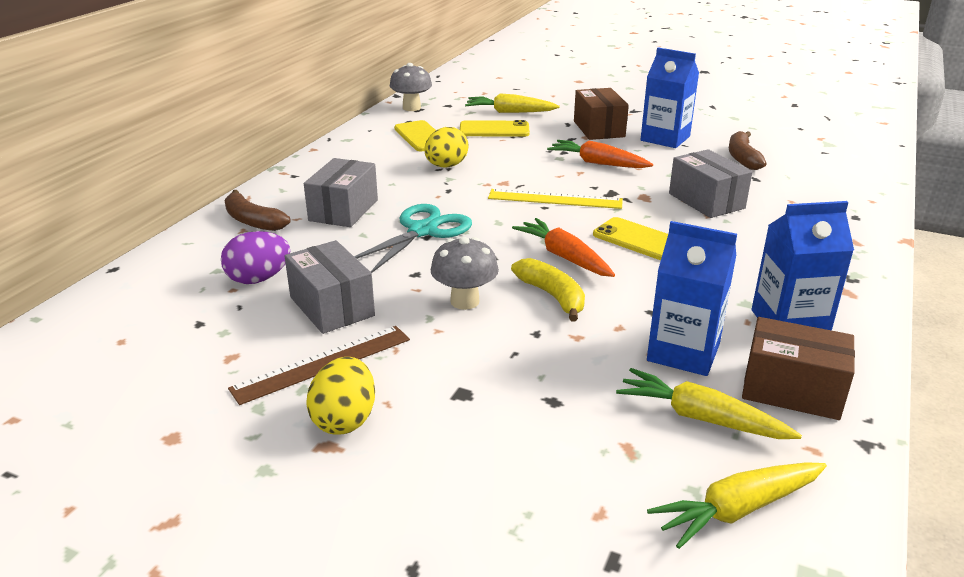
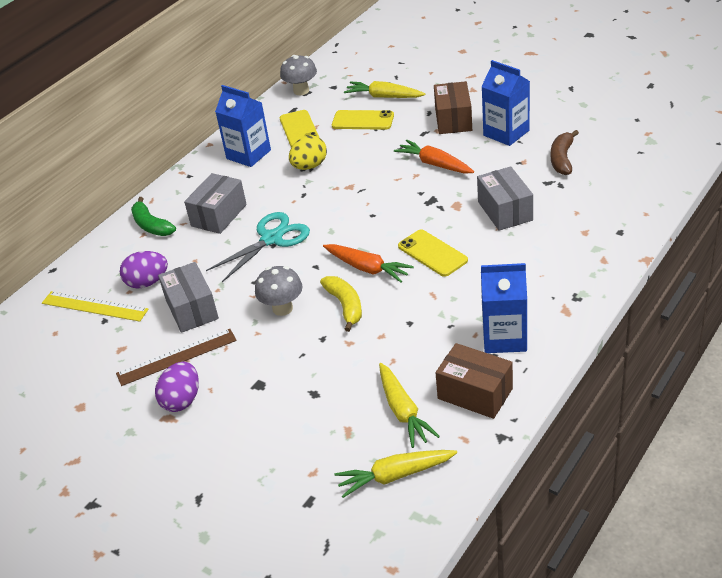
camera: 15 degrees right, 10 degrees up
(253, 221) = (151, 225): brown banana -> green banana
(345, 420) = (182, 400): yellow egg -> purple egg
(555, 199) = (383, 206): yellow ruler -> yellow ruler (94, 306)
(564, 257) = (367, 268): orange carrot -> orange carrot turned 150 degrees clockwise
(683, 352) = (416, 359): blue carton -> blue carton (248, 154)
(700, 418) = (403, 411): yellow carrot -> yellow carrot turned 150 degrees counterclockwise

